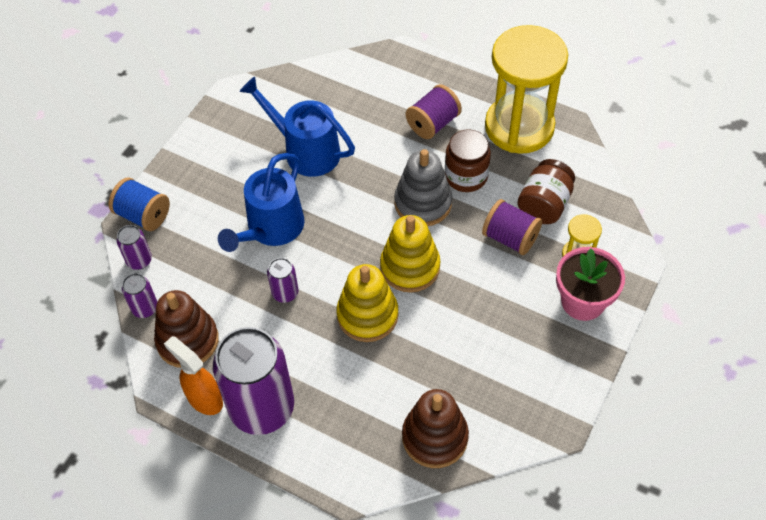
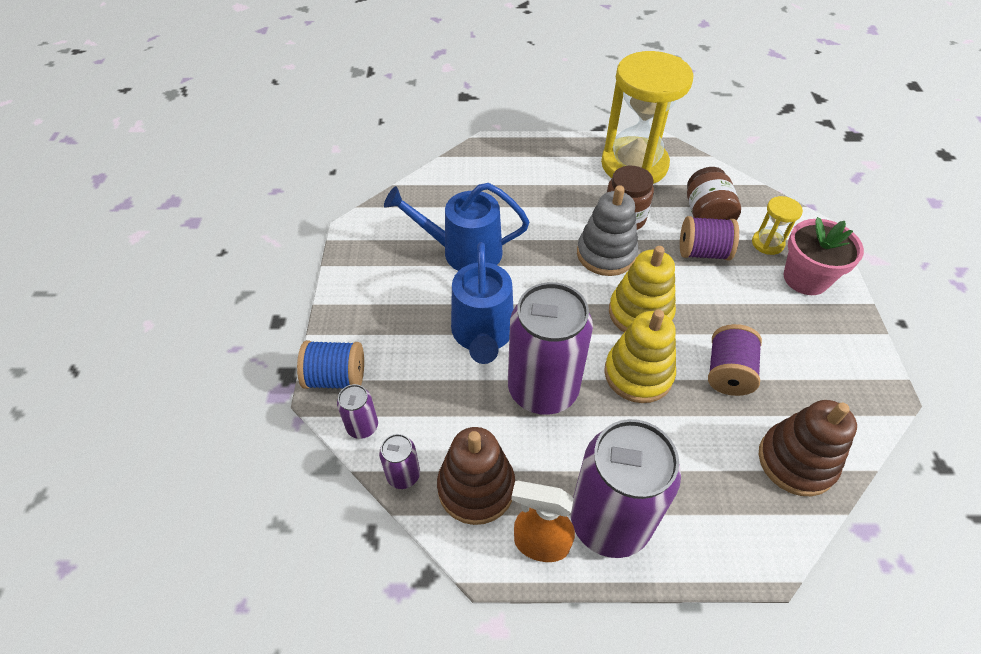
camera: 30 degrees left, 5 degrees down
(285, 293) = (543, 389): purple can -> purple can, size x2.29
(433, 123) = (561, 188): purple spool -> purple spool (728, 372)

